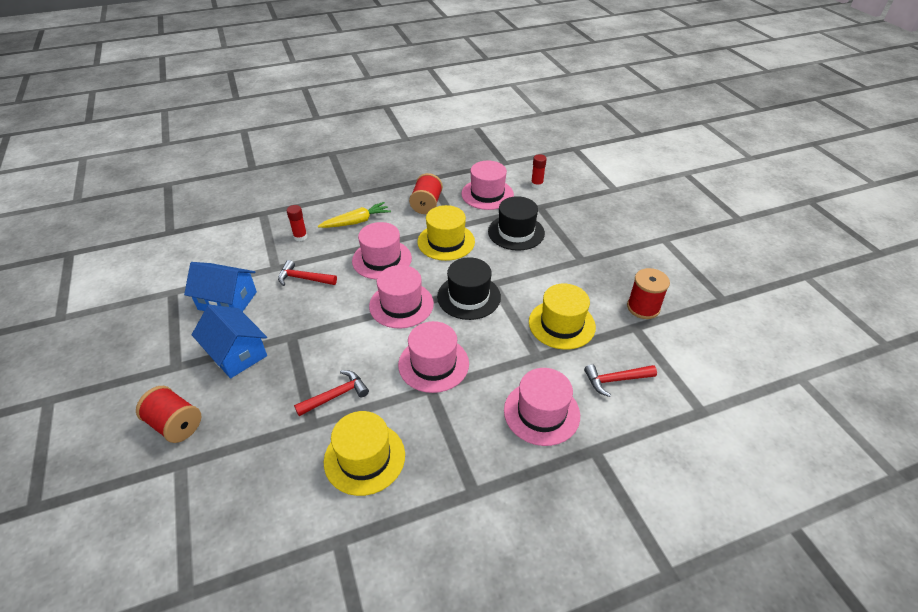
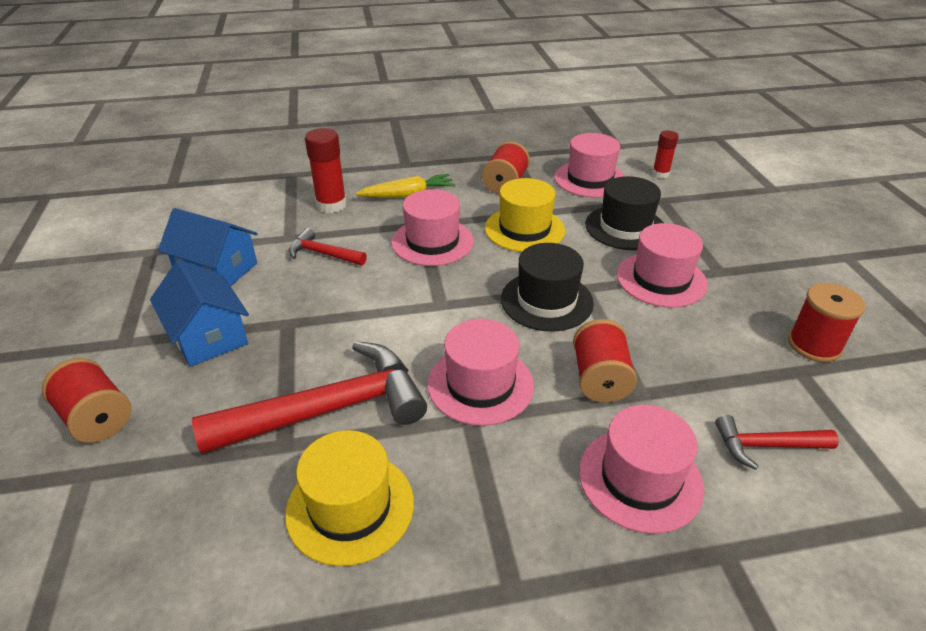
camera: 10 degrees right, 5 degrees down
(300, 237) = (331, 205): red glue stick -> red glue stick, size x1.64
(336, 395) = (329, 409): red hammer -> red hammer, size x2.01
(401, 305) = (448, 300): pink hat -> pink hat (661, 279)
(510, 349) = (600, 379): none -> red spool
(561, 324) = (683, 353): yellow hat -> none

